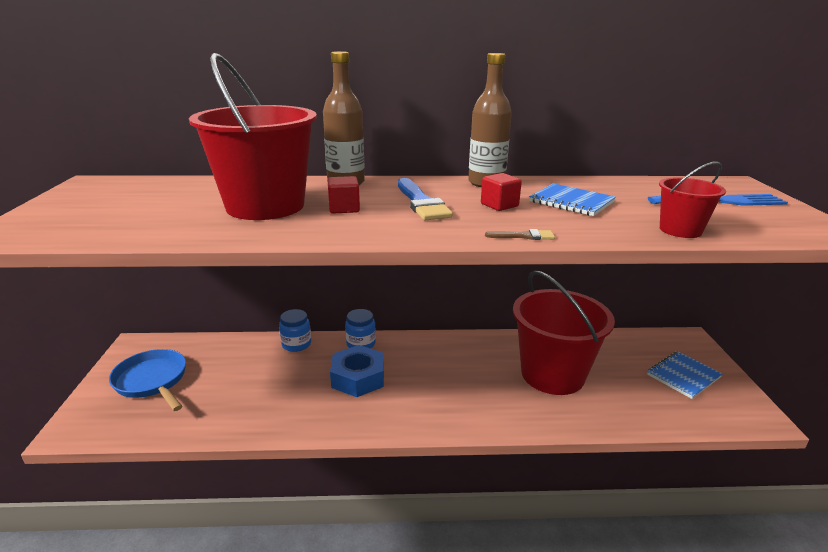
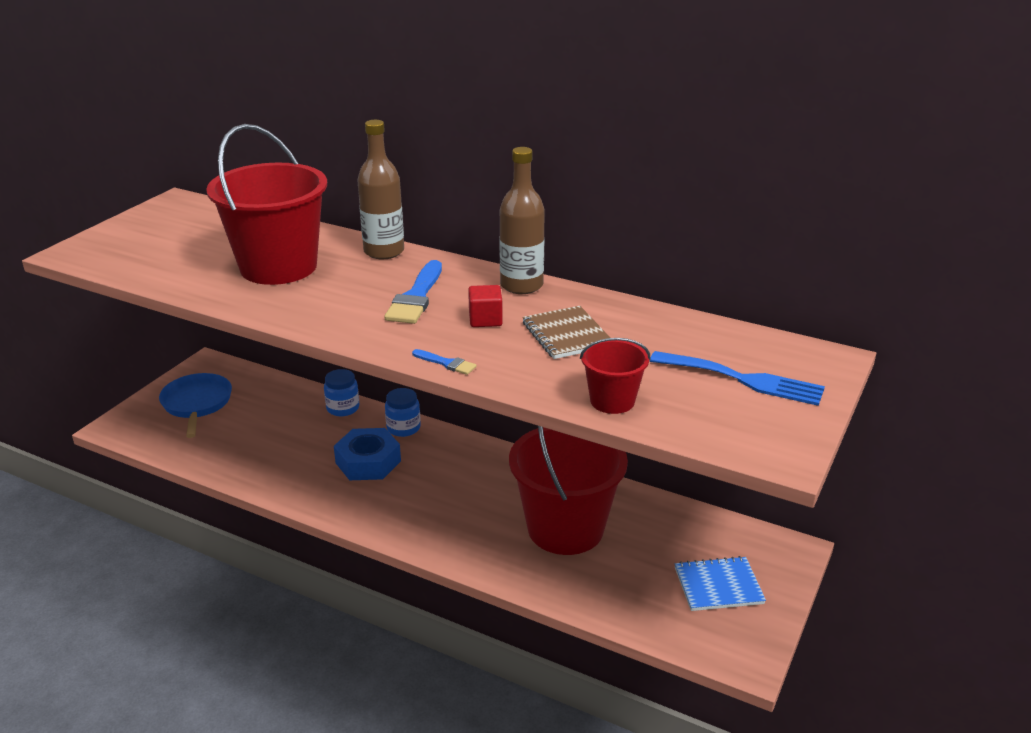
camera: 30 degrees right, 5 degrees up
(344, 208) = (339, 287): red cube -> none
(523, 236) = (446, 363): brown brush -> blue brush
(571, 202) = (567, 335): blue notebook -> brown notebook

